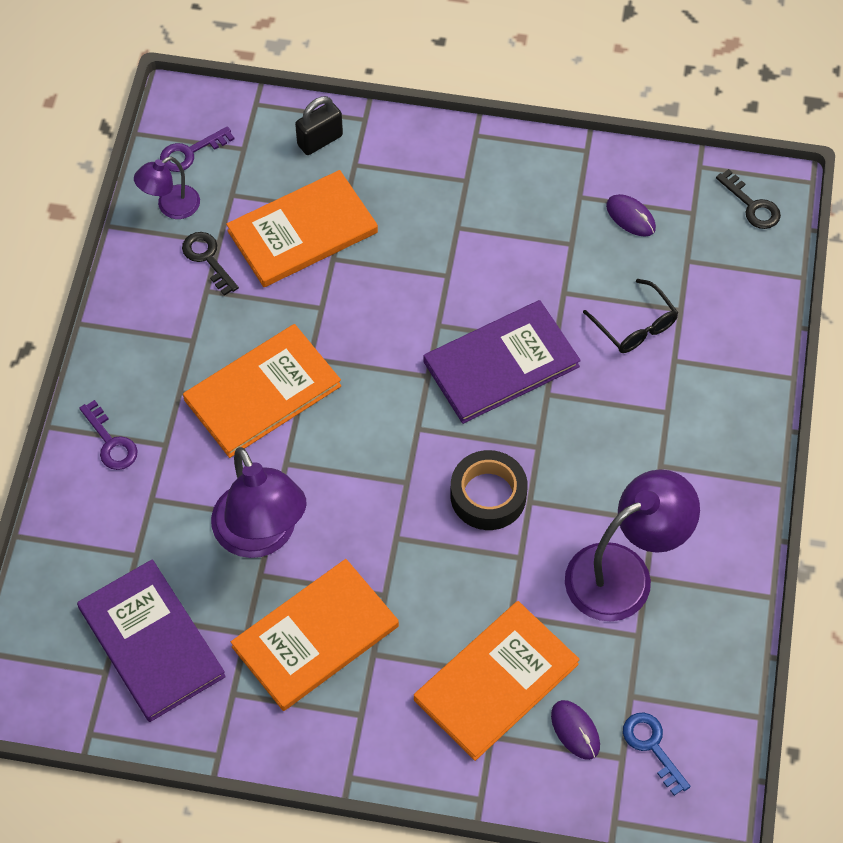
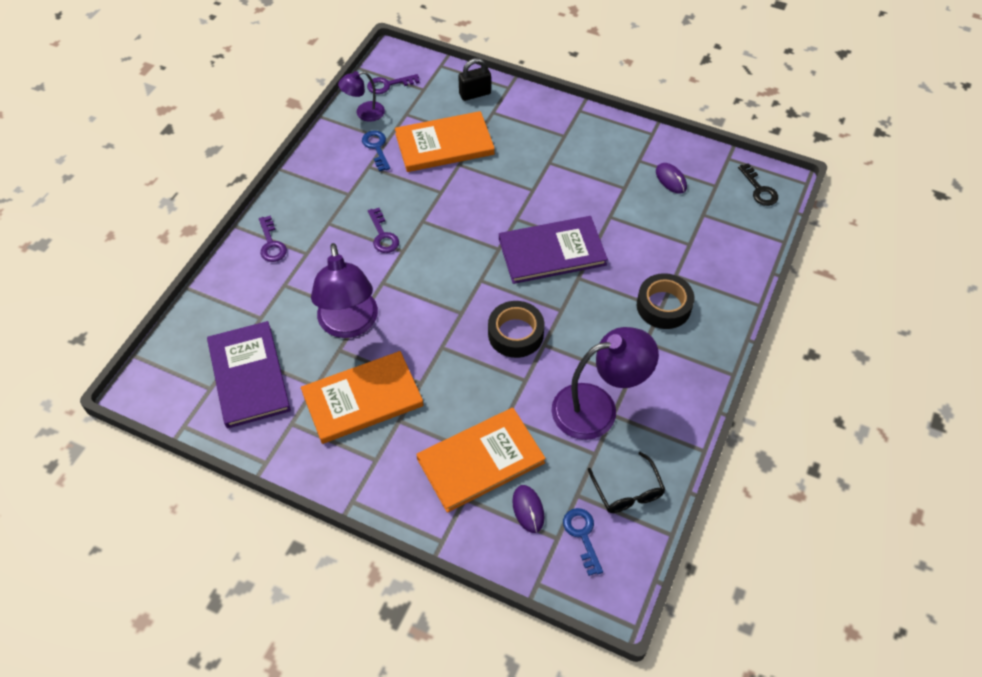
camera: 15 degrees right, 5 degrees down
(207, 259) = (376, 148): black key -> blue key
(262, 393) = (383, 235): orange book -> purple key
(635, 326) = (654, 247): black glasses -> black glasses (627, 491)
(670, 409) = (663, 306): none -> black tape

